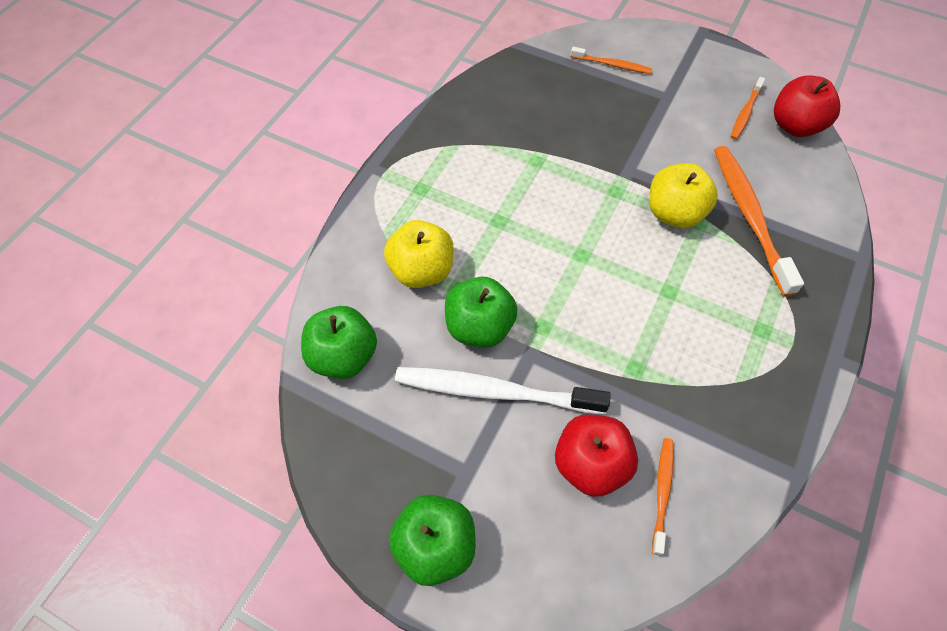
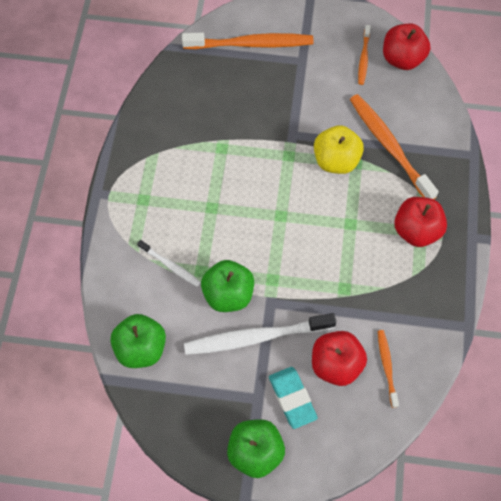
camera: 20 degrees left, 5 degrees up
(421, 271) = (170, 266): yellow apple -> white toothbrush
(514, 489) = (292, 398): none -> turquoise eraser
(612, 65) = (250, 44): orange toothbrush -> orange toothbrush, size x1.93
(757, 327) = (416, 231): none -> red apple

